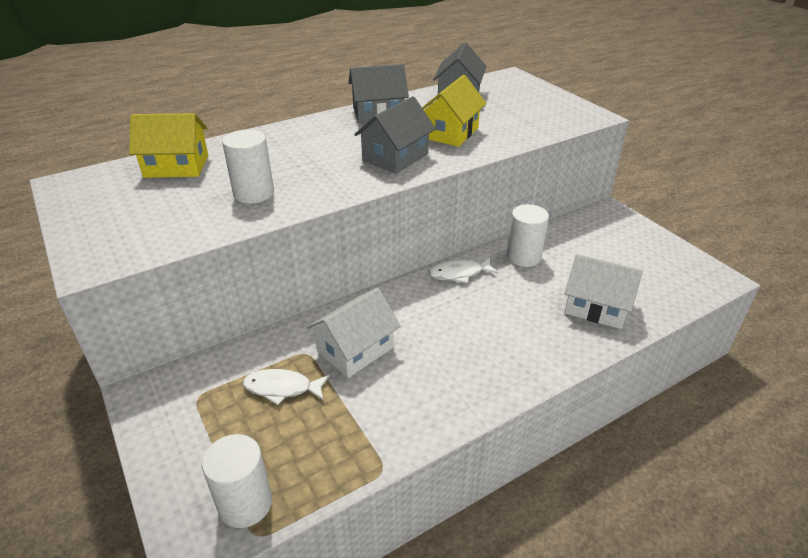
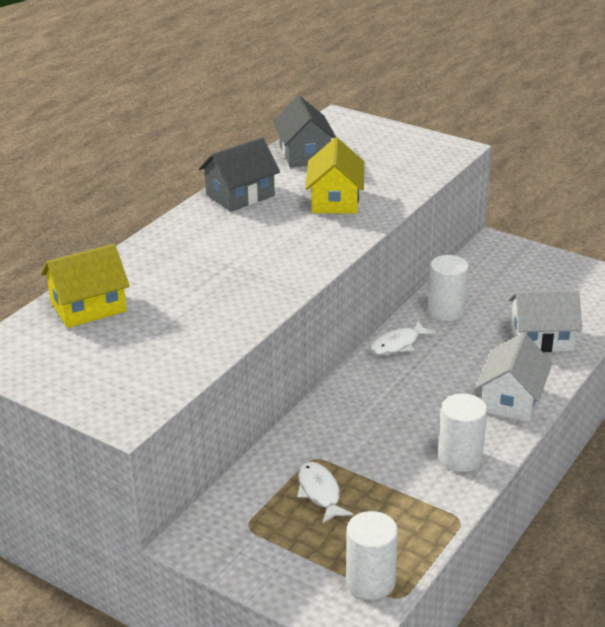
camera: 25 degrees left, 5 degrees down
(253, 193) = (204, 312): white cylinder -> white cylinder (460, 458)
(282, 388) = (320, 492): white fish -> white fish turned 90 degrees clockwise
(355, 349) = (357, 440): white house -> white house (511, 400)
(395, 157) = (306, 240): grey house -> none

